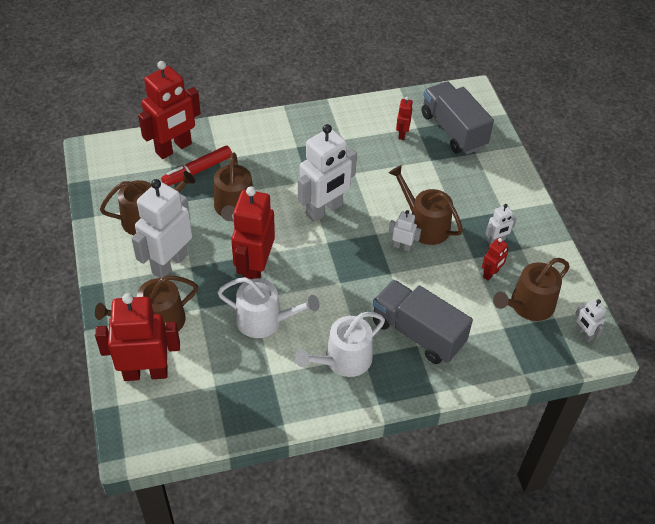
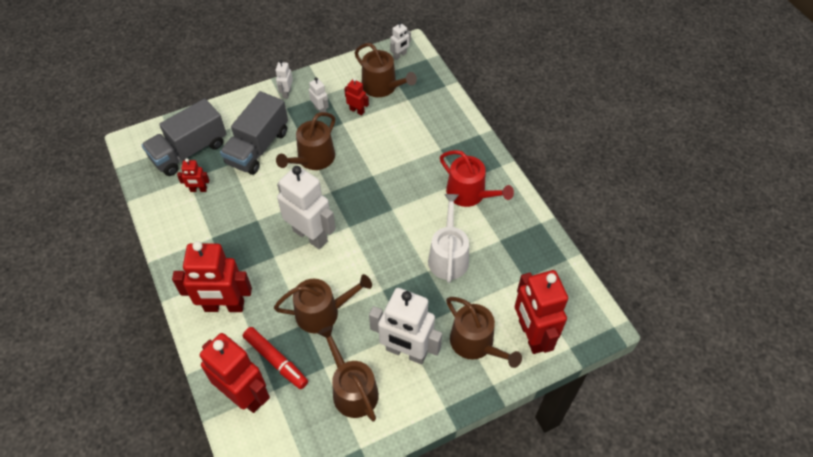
camera: 100 degrees left, 5 degrees up
(254, 270) = (396, 276): red robot -> red robot (224, 306)
(343, 360) = (470, 194): white watering can -> red watering can
(402, 246) = (341, 171): white robot -> white robot (286, 93)
(417, 333) = (429, 150): grey truck -> grey truck (258, 147)

